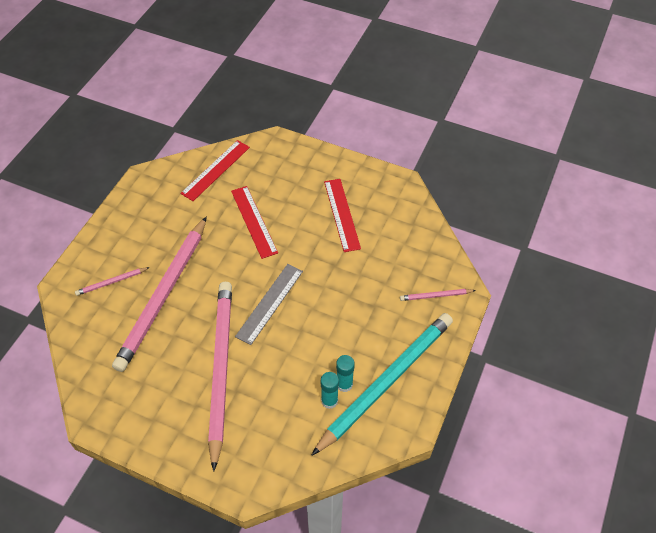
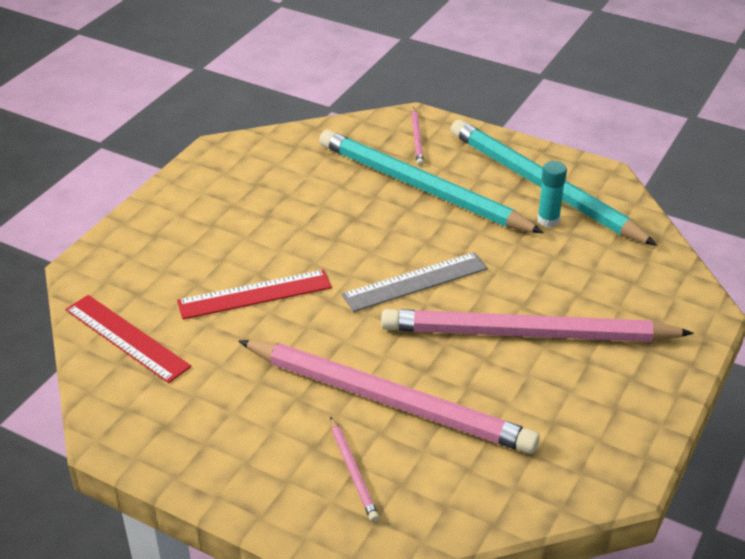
camera: 85 degrees left, 15 degrees down
(270, 303) = (415, 282): grey ruler -> grey ruler turned 60 degrees counterclockwise
(329, 401) = (573, 234): turquoise glue stick -> none
(342, 214) = (263, 205): red ruler -> none
(373, 301) = (421, 188): none -> turquoise pencil

